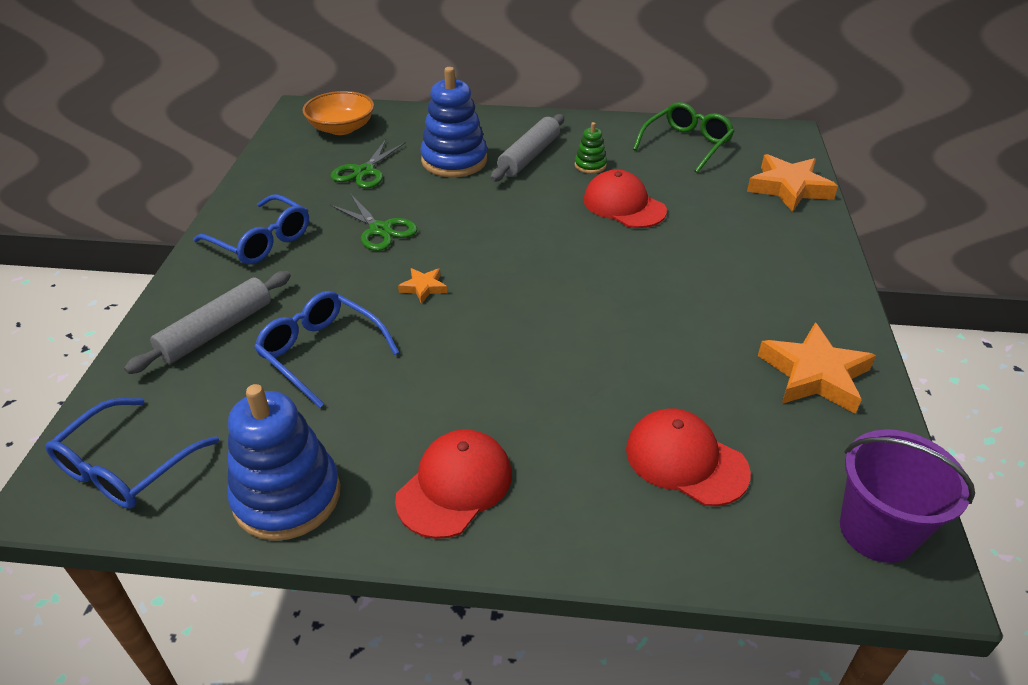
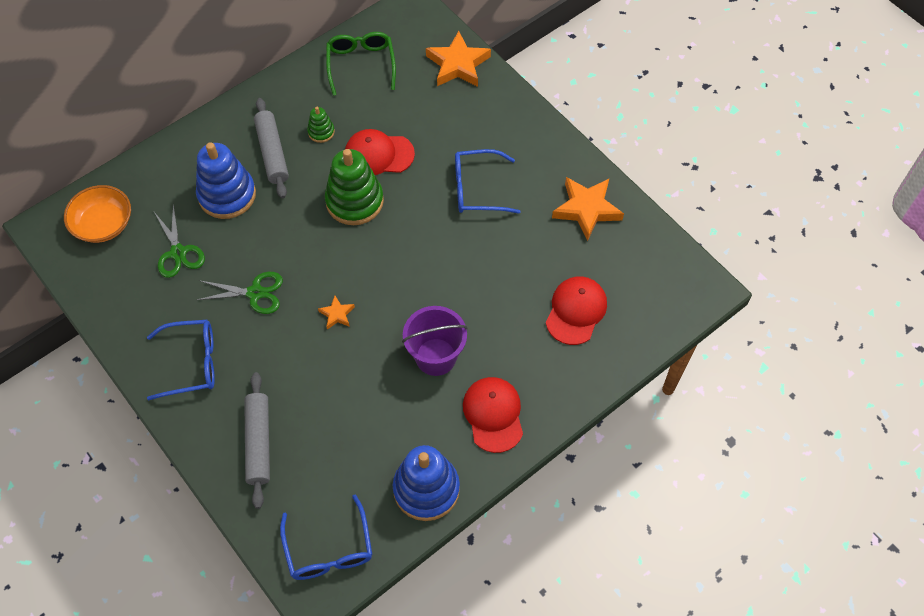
camera: 45 degrees left, 20 degrees up
(321, 352) = (336, 404): blue glasses -> blue glasses (477, 189)
(556, 222) = (354, 201): none -> green stacking toy
(686, 460) = (576, 311): red cap -> red cap turned 120 degrees clockwise
(877, 531) = (677, 281): purple bucket -> purple bucket (436, 357)

